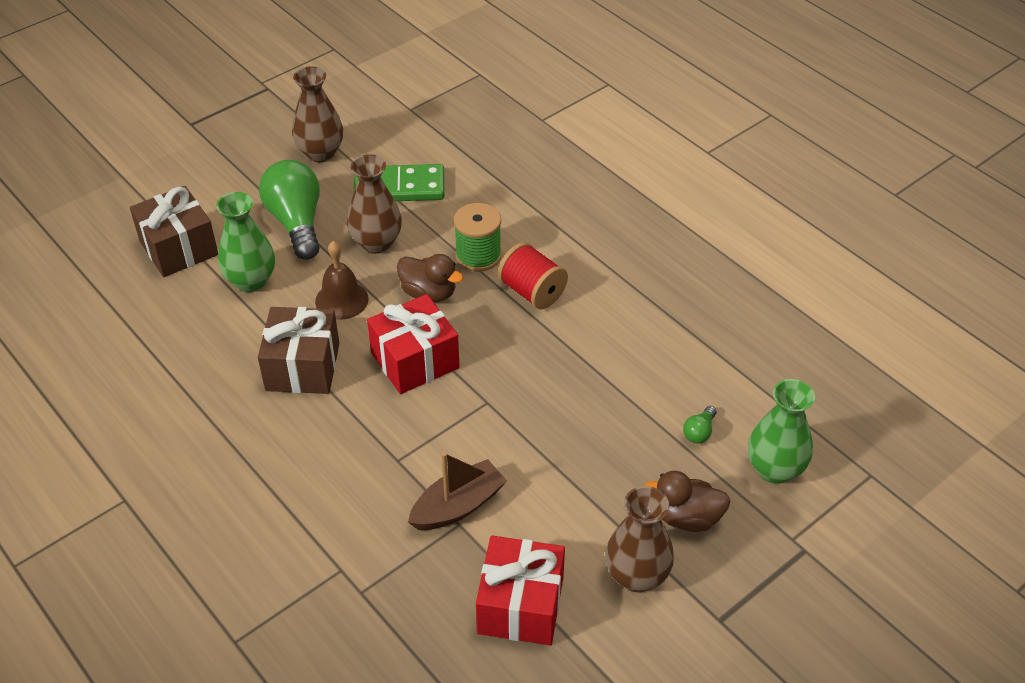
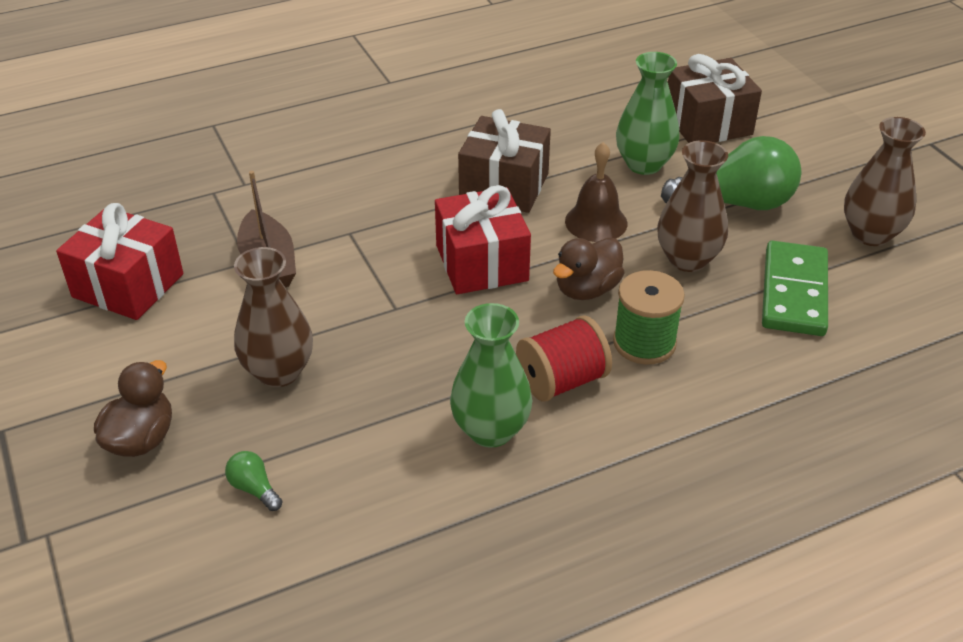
camera: 105 degrees right, 5 degrees down
(636, 576) = (99, 376): brown vase -> brown vase (279, 372)
(774, 469) = (153, 551): green vase -> green vase (490, 430)

